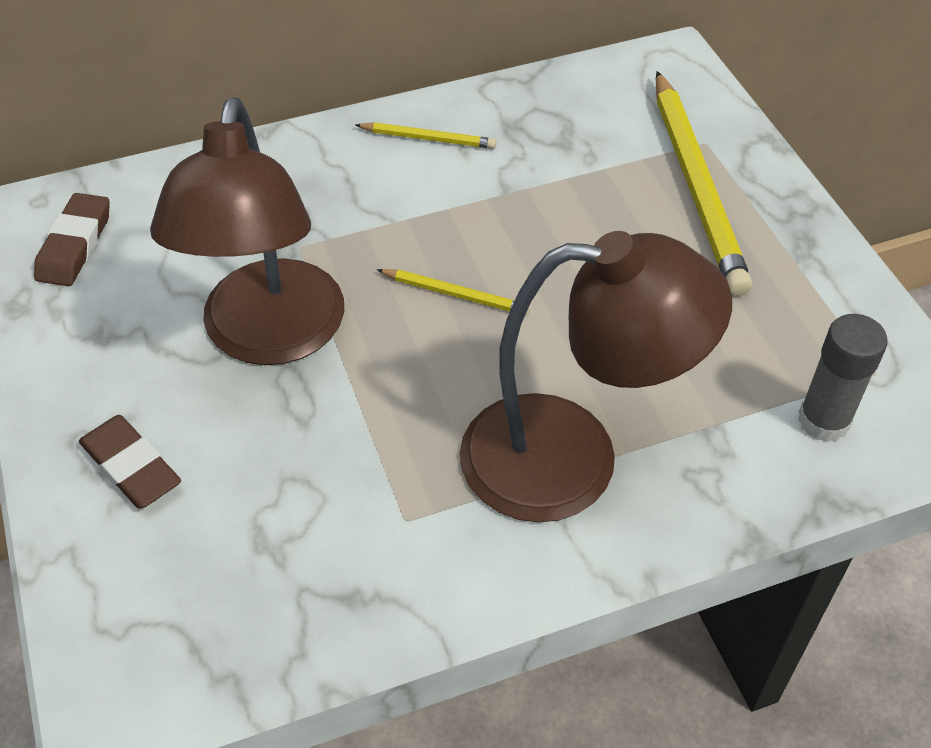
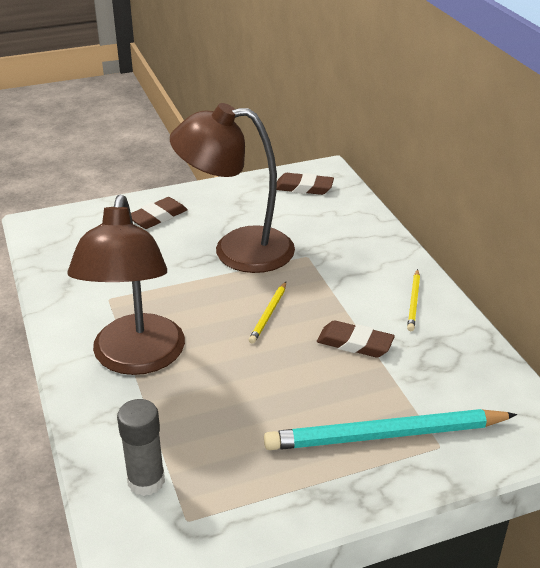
camera: 90 degrees right, 15 degrees down
(522, 203) = (355, 343): none -> brown eraser
(696, 185) = (386, 435): yellow pencil -> turquoise pencil

